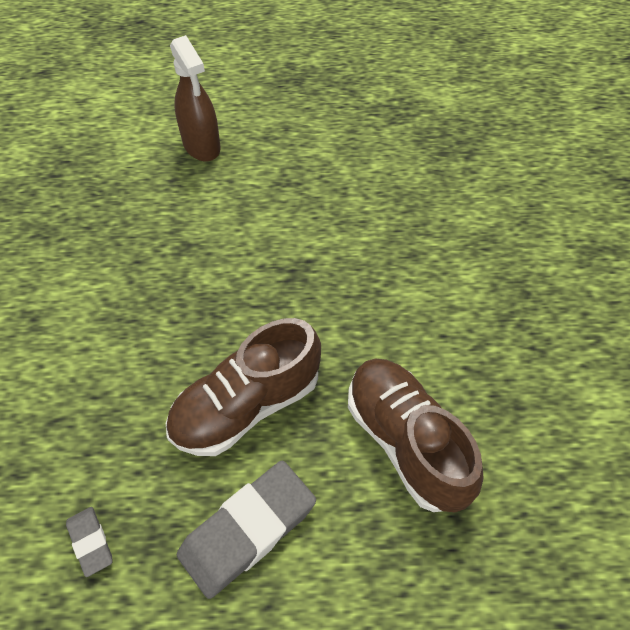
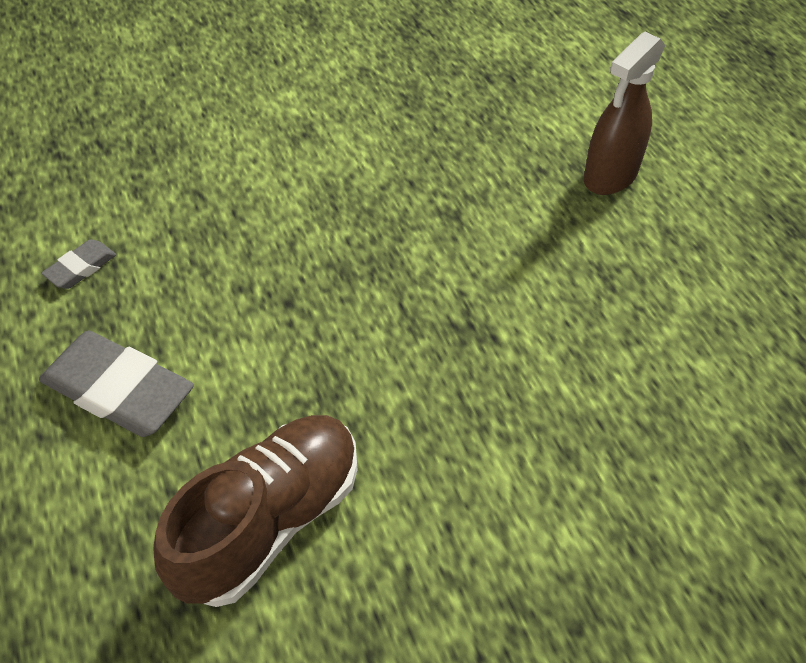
camera: 70 degrees right, 5 degrees down
(246, 405) = (266, 340): brown shoe -> none

